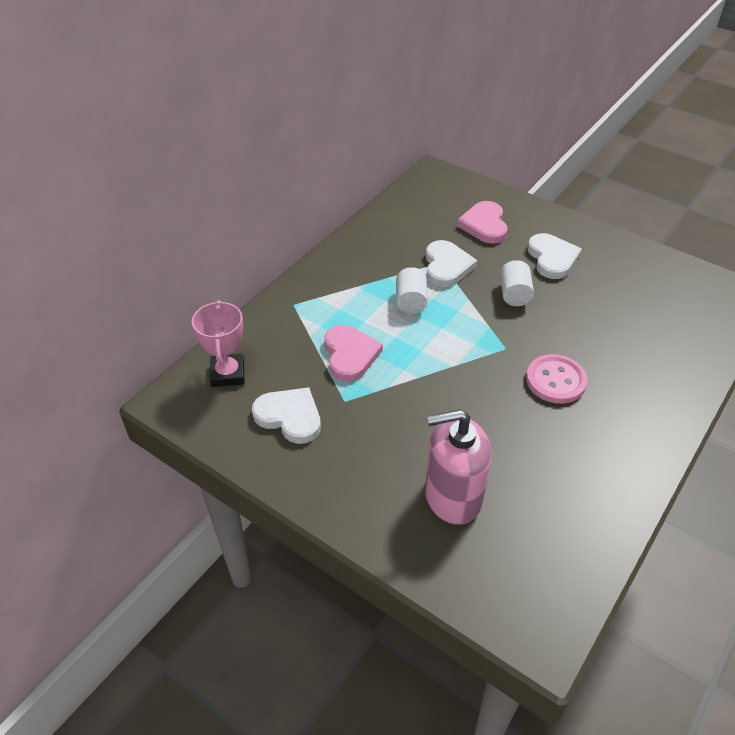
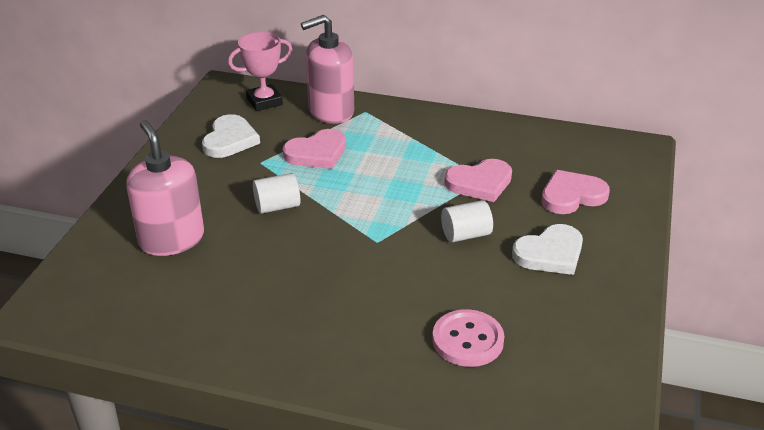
camera: 70 degrees right, 10 degrees down
(279, 328) = (331, 111): none -> pink soap dispenser
(410, 301) = (410, 171): white cylinder -> white cylinder (277, 206)
(447, 266) = (480, 183): white heart -> pink heart
(555, 380) = (346, 282): pink button -> pink button (467, 340)

